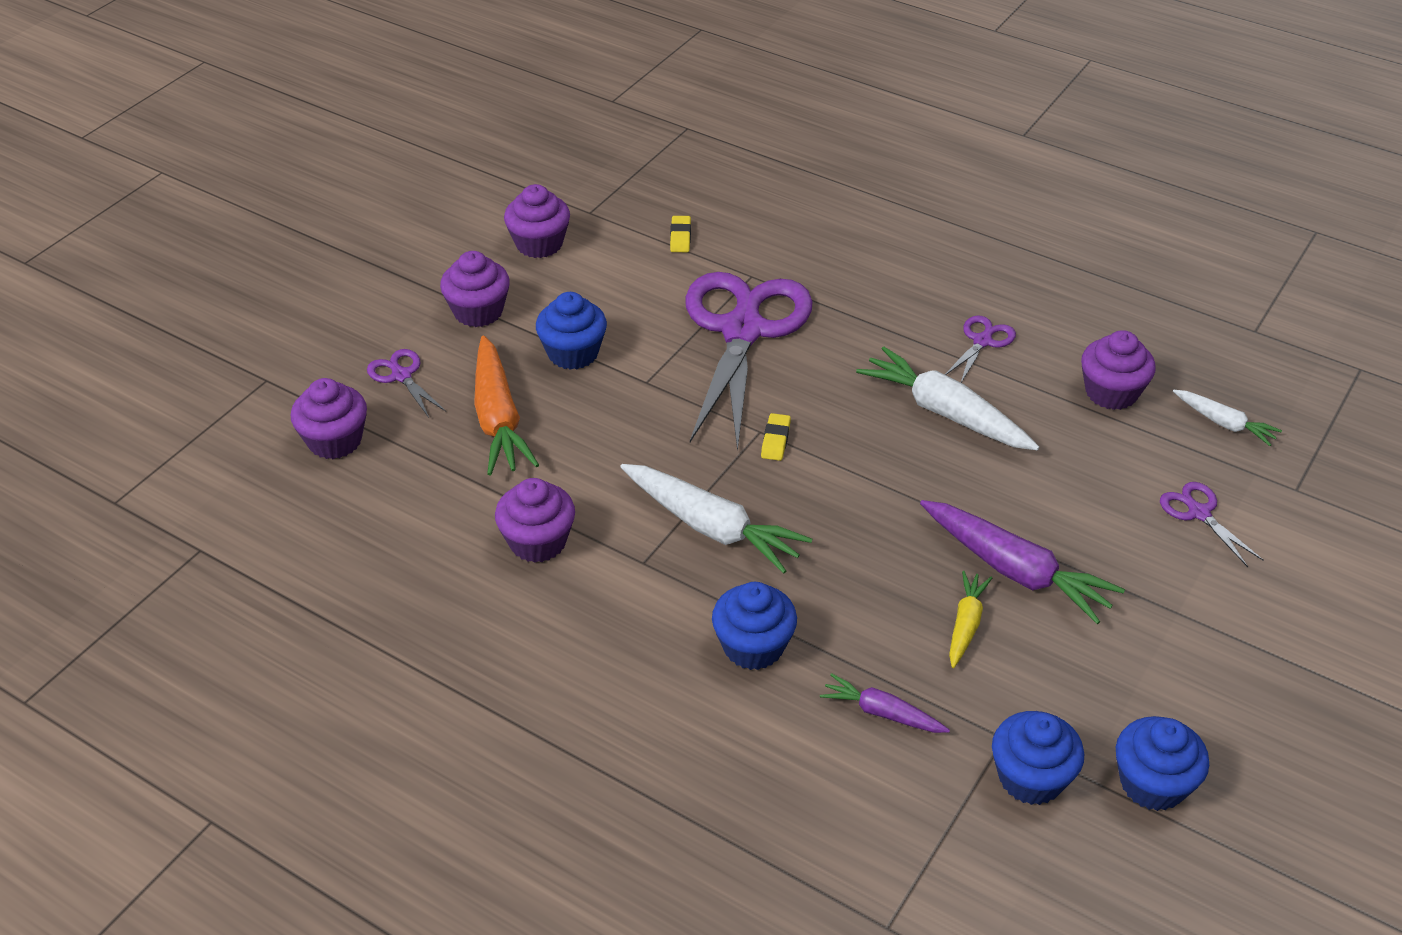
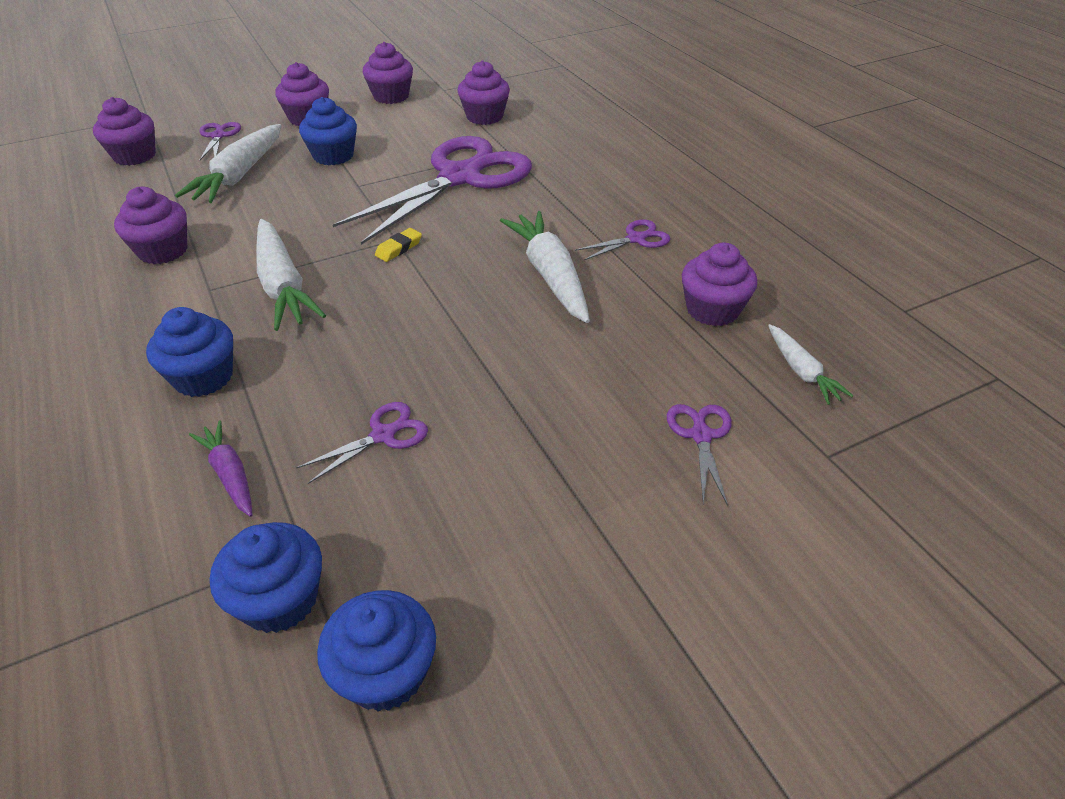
camera: 30 degrees right, 0 degrees up
(498, 419) = (239, 175): orange carrot -> white carrot
(680, 237) = (484, 116): yellow eraser -> purple cupcake
(966, 624) = (383, 435): yellow carrot -> purple scissors
(1016, 571) = (475, 412): purple carrot -> none

